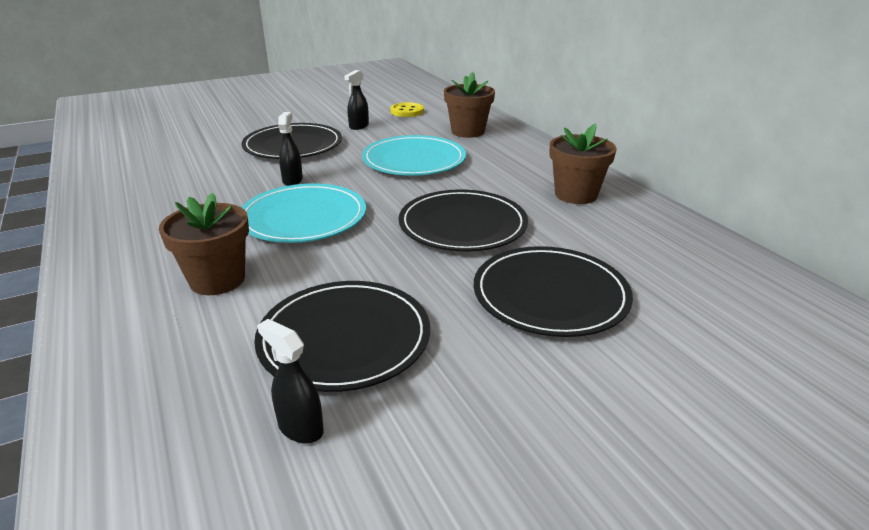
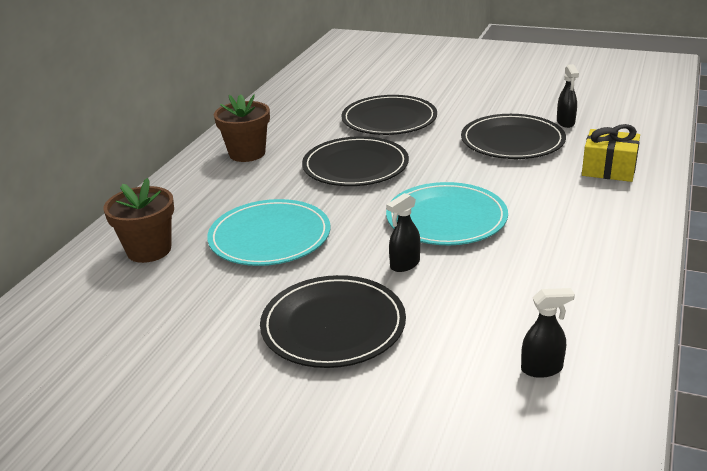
camera: 130 degrees left, 0 degrees up
(165, 351) = (608, 169): none -> yellow gift
(217, 280) = (553, 196): brown flower pot -> none
(358, 126) = (213, 324): black spray bottle -> black spray bottle (542, 369)
(407, 111) = (110, 326): yellow button -> none

